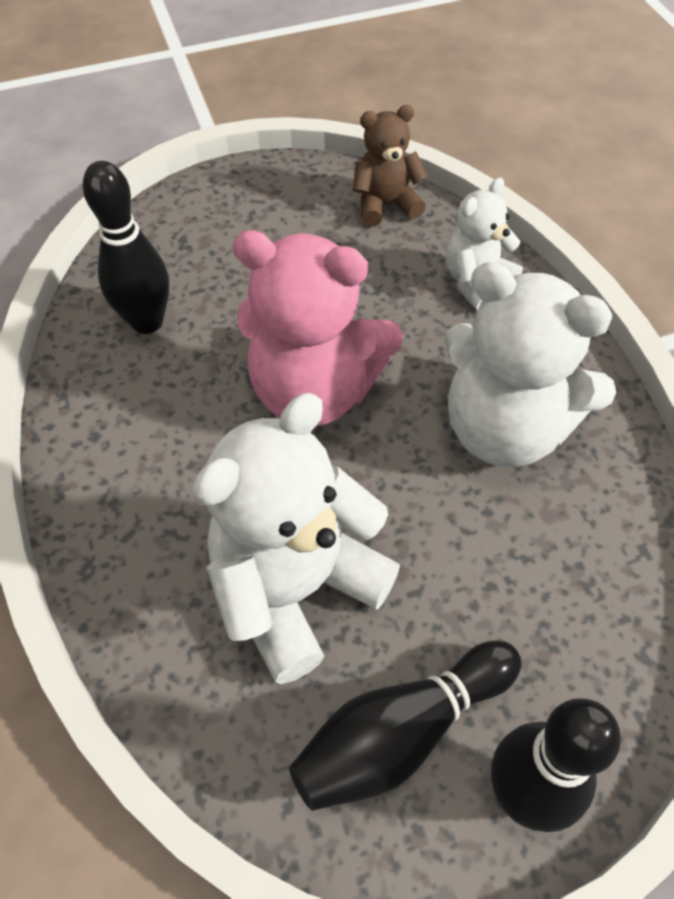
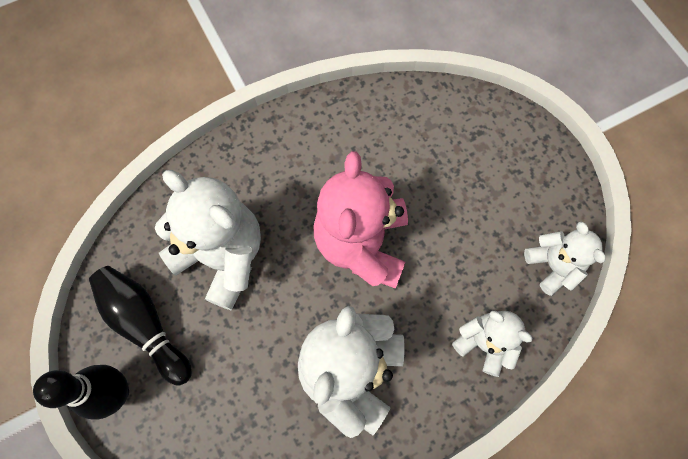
camera: 80 degrees right, 15 degrees up
(147, 322) = (400, 130): black bowling pin -> none
(386, 205) = (552, 266): brown teddy bear -> white teddy bear

